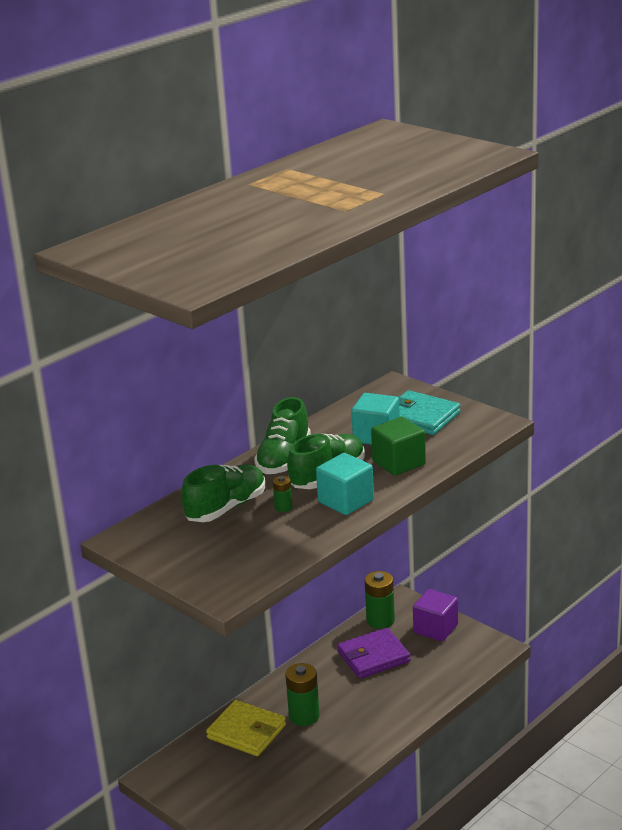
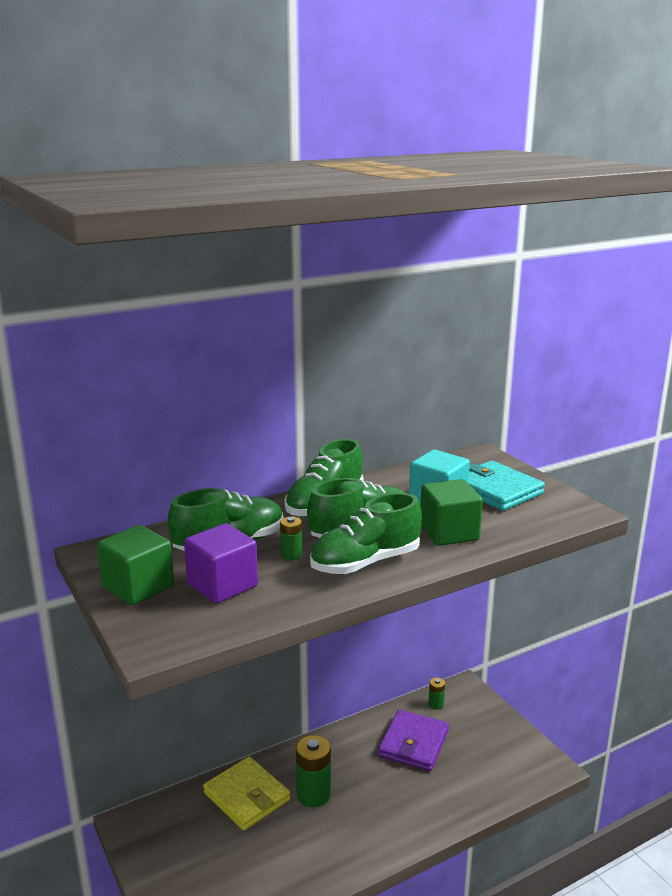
camera: 15 degrees right, 5 degrees down
(178, 557) = (138, 587): none -> green cube
(346, 501) = (365, 563): turquoise cube -> green shoe
(373, 657) = (413, 743): purple wallet -> purple wallet turned 60 degrees counterclockwise
(380, 620) = (436, 704): green battery -> green battery, size x0.52
(435, 629) = (490, 728): purple cube -> purple cube (222, 585)

